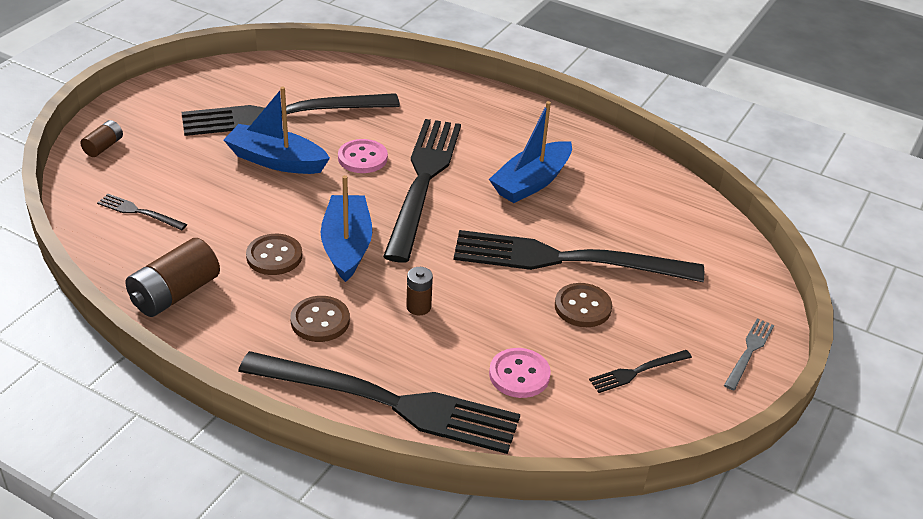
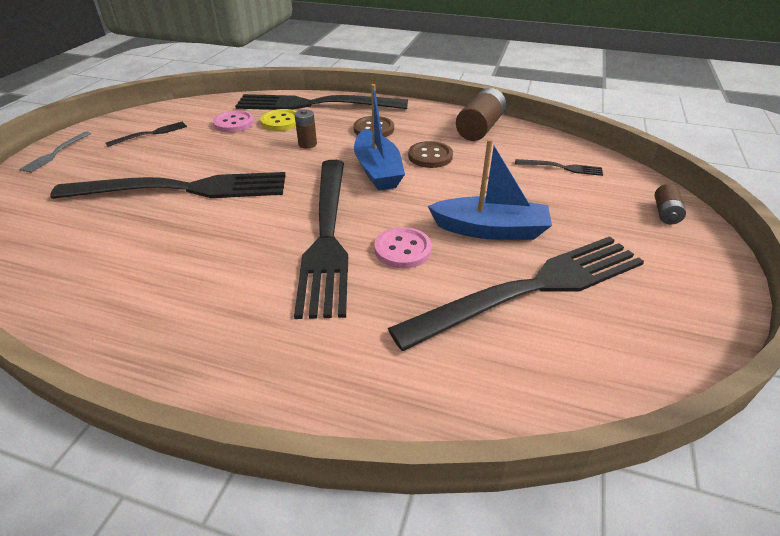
camera: 170 degrees right, 0 degrees up
(449, 365) = (281, 122): none -> yellow button
(531, 182) = (204, 256): blue boat -> none
(582, 307) = (178, 160): brown button -> none

